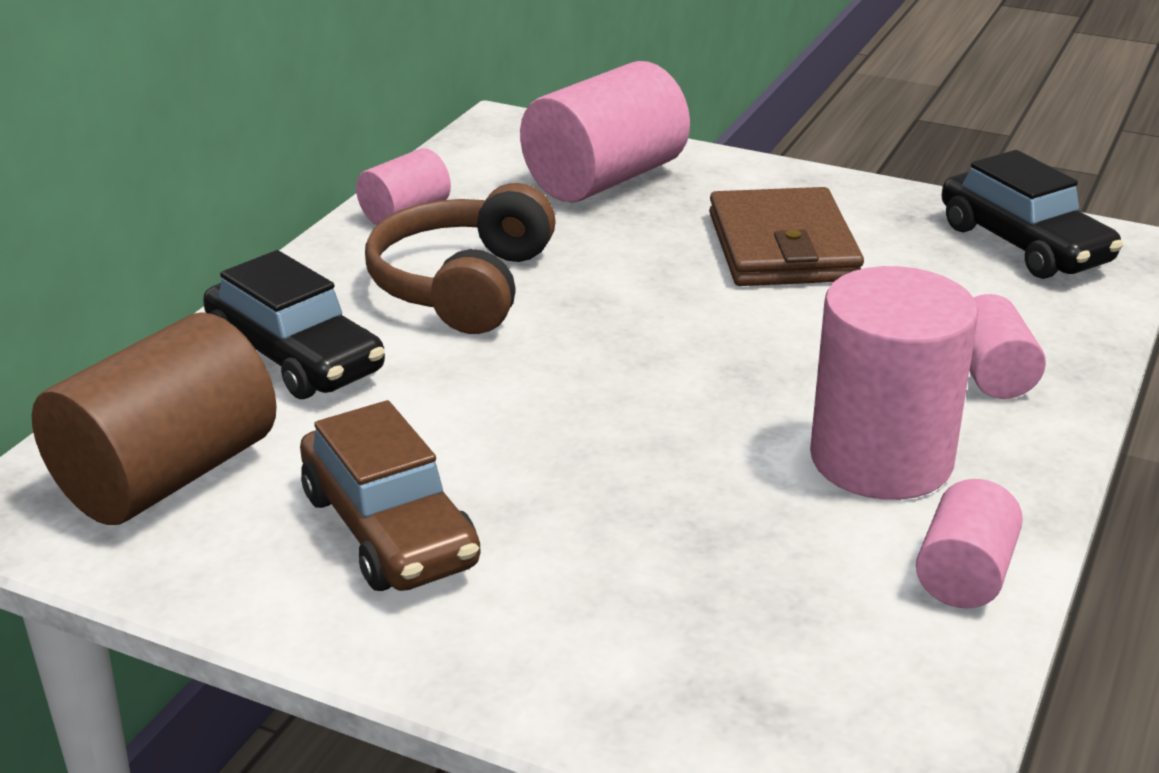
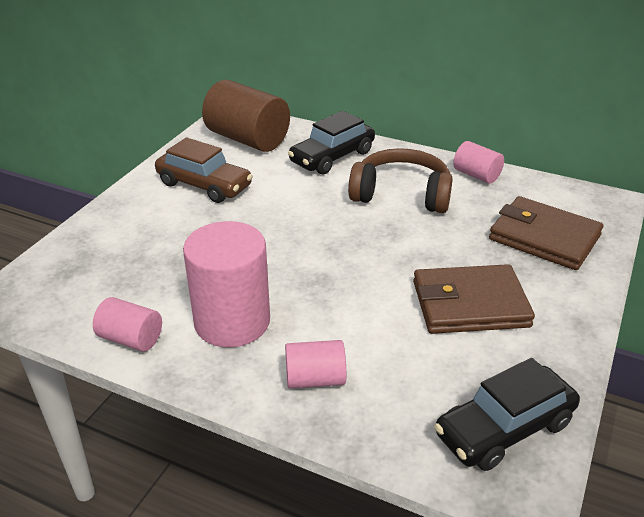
camera: 90 degrees right, 5 degrees up
(389, 529) = (204, 185): brown car -> brown car turned 120 degrees counterclockwise
(605, 179) = (544, 237): pink cylinder -> brown wallet

